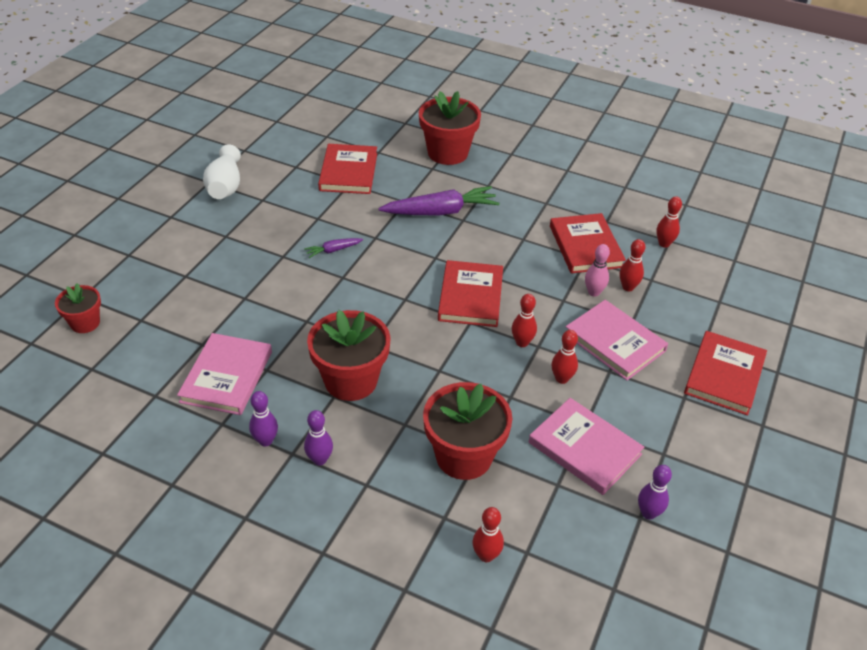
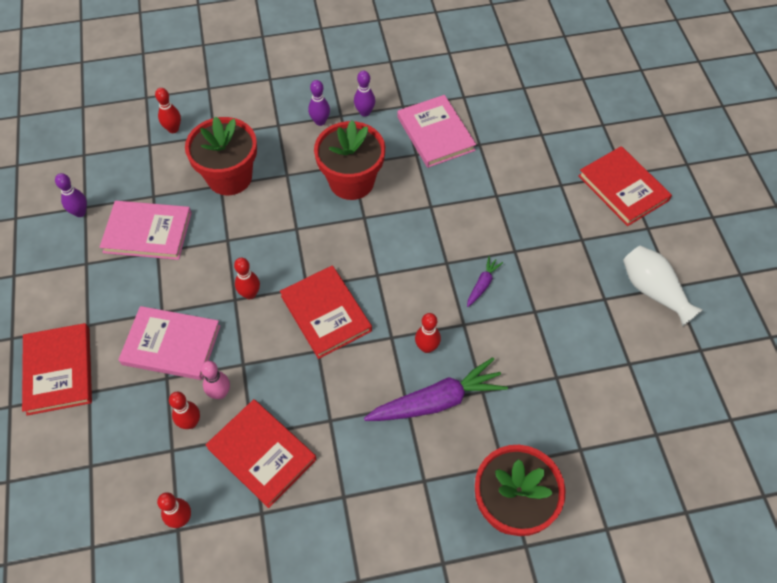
camera: 145 degrees right, 15 degrees up
(85, 323) = (572, 110): red flower pot -> none
(348, 172) = (574, 393): red book -> red book (623, 188)
(440, 212) = (437, 401): purple carrot -> purple carrot turned 150 degrees counterclockwise
(561, 379) = (197, 280): red bowling pin -> red bowling pin (427, 347)

